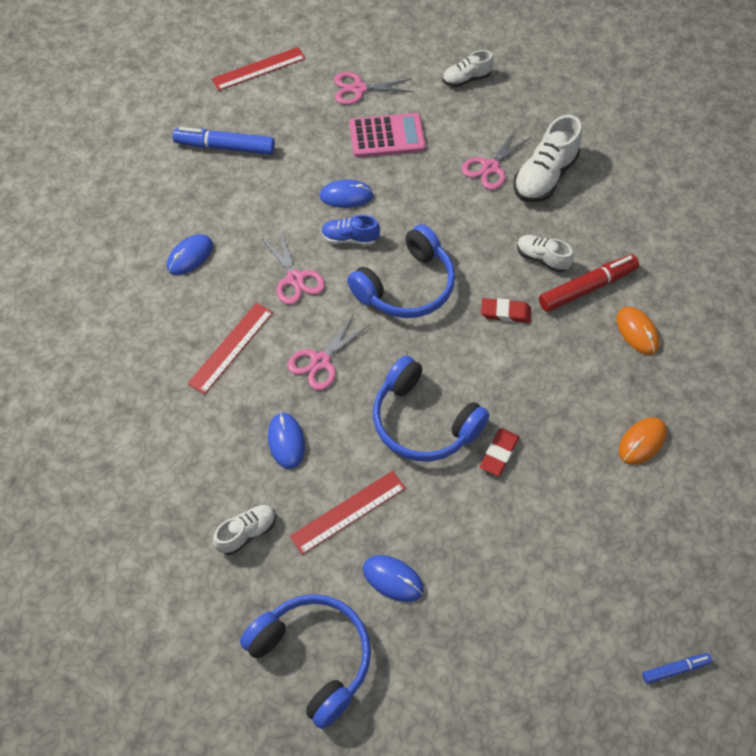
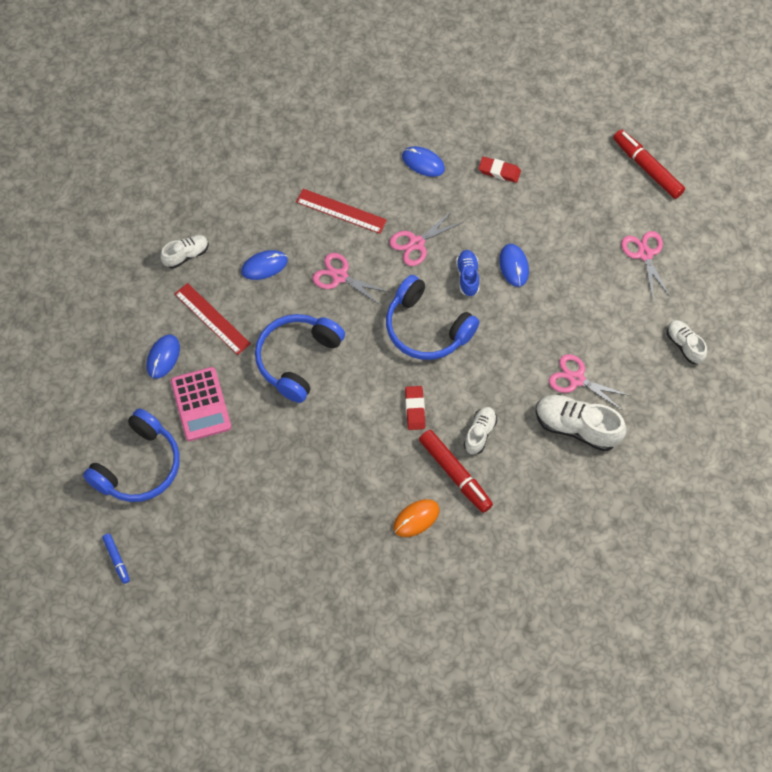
camera: 80 degrees right, 5 degrees up
(225, 147) = (546, 162): blue marker -> none
(247, 532) = (186, 255): white shoe -> white shoe turned 75 degrees counterclockwise
(259, 69) = (647, 168): red ruler -> red marker
(313, 657) = (99, 315): blue headphones -> blue headphones (139, 466)
(387, 136) = (592, 287): pink calculator -> pink calculator (201, 404)
(499, 453) = (278, 418): red eraser -> red eraser (499, 171)
(642, 442) = (306, 527): orange mouse -> none

